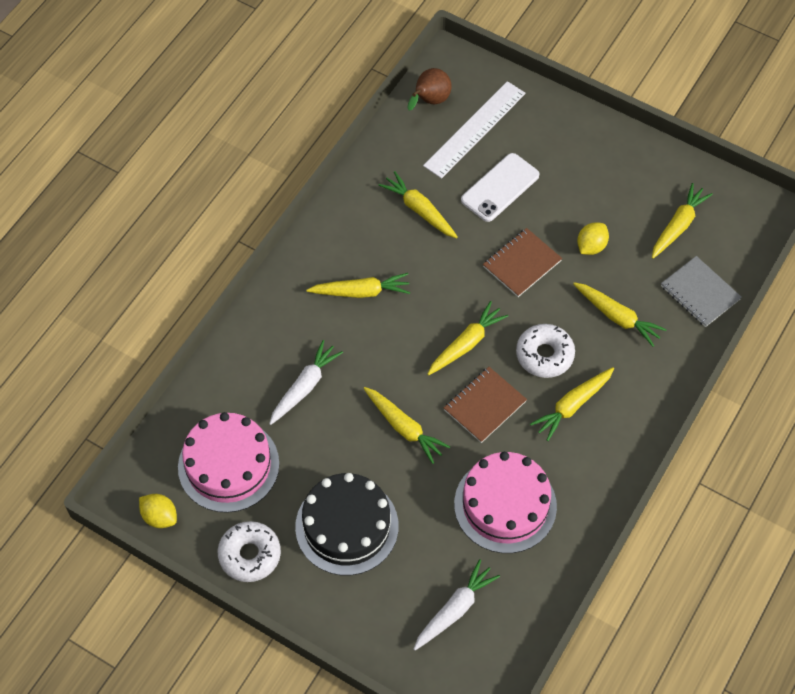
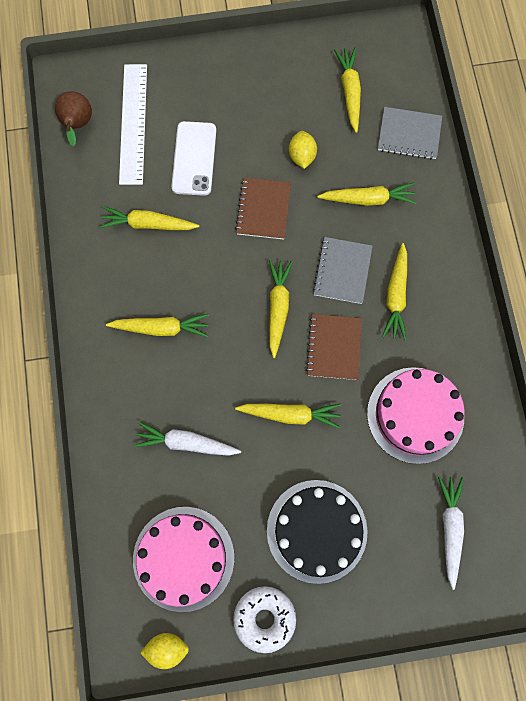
camera: 40 degrees left, 15 degrees up
(305, 386) = (186, 443): white carrot -> white carrot turned 75 degrees counterclockwise
(361, 292) = (161, 328): yellow carrot -> yellow carrot turned 45 degrees clockwise
(544, 355) = (342, 271): white donut -> grey notebook

